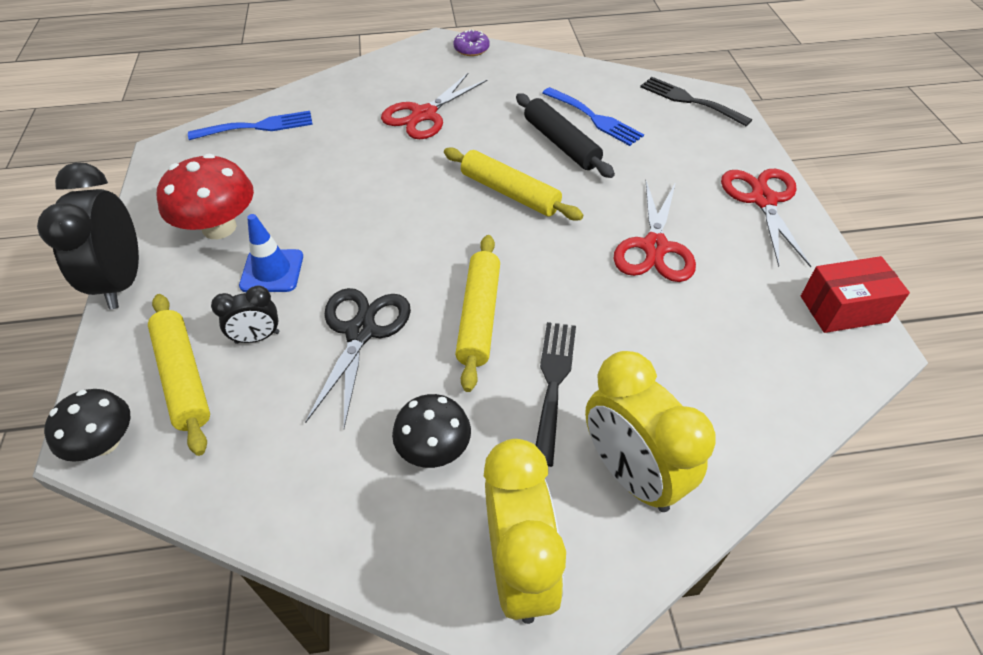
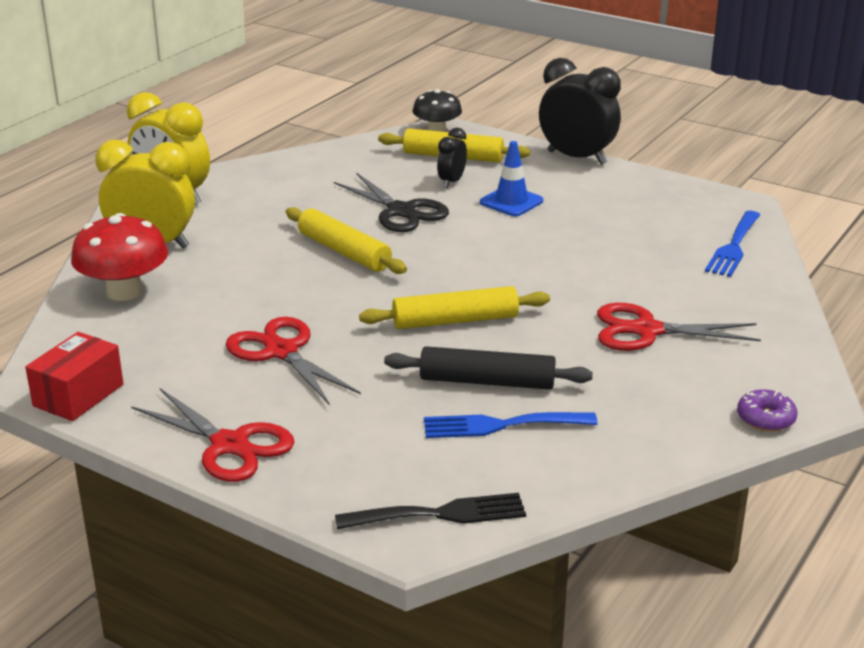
camera: 130 degrees right, 20 degrees down
(219, 227) = (593, 197): red mushroom -> red mushroom (124, 291)
(424, 115) = (647, 330): red scissors -> red scissors turned 75 degrees counterclockwise
(434, 448) = (276, 202): black mushroom -> none
(553, 383) = (248, 252): black fork -> none

